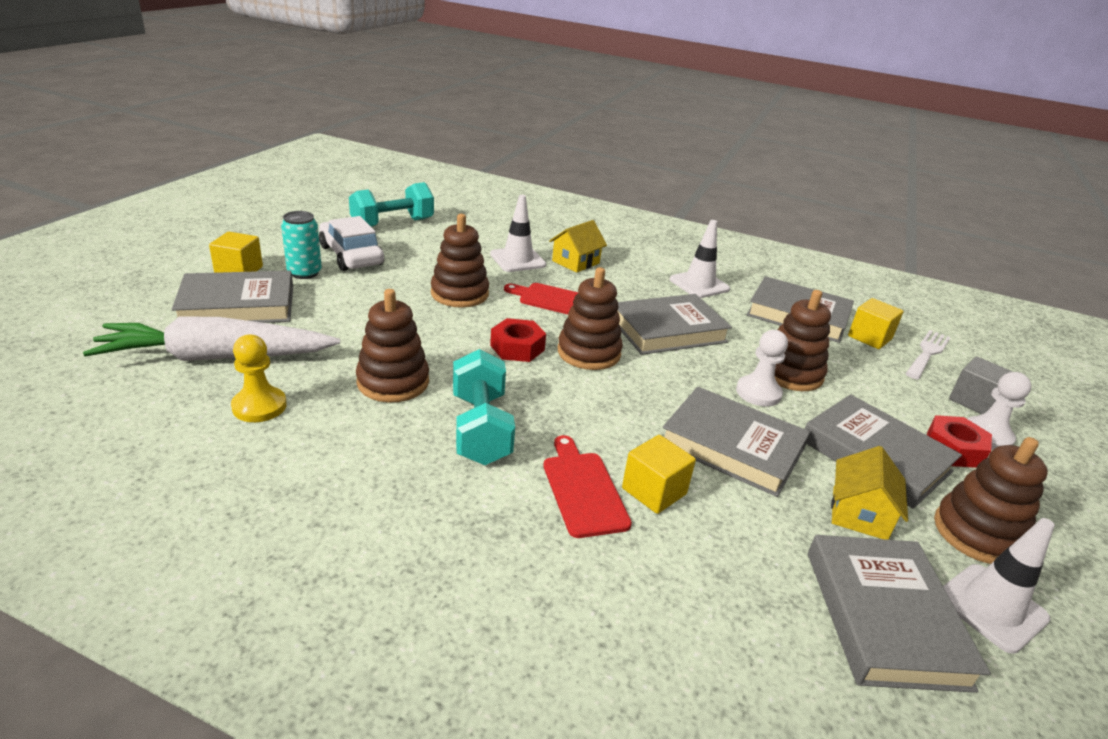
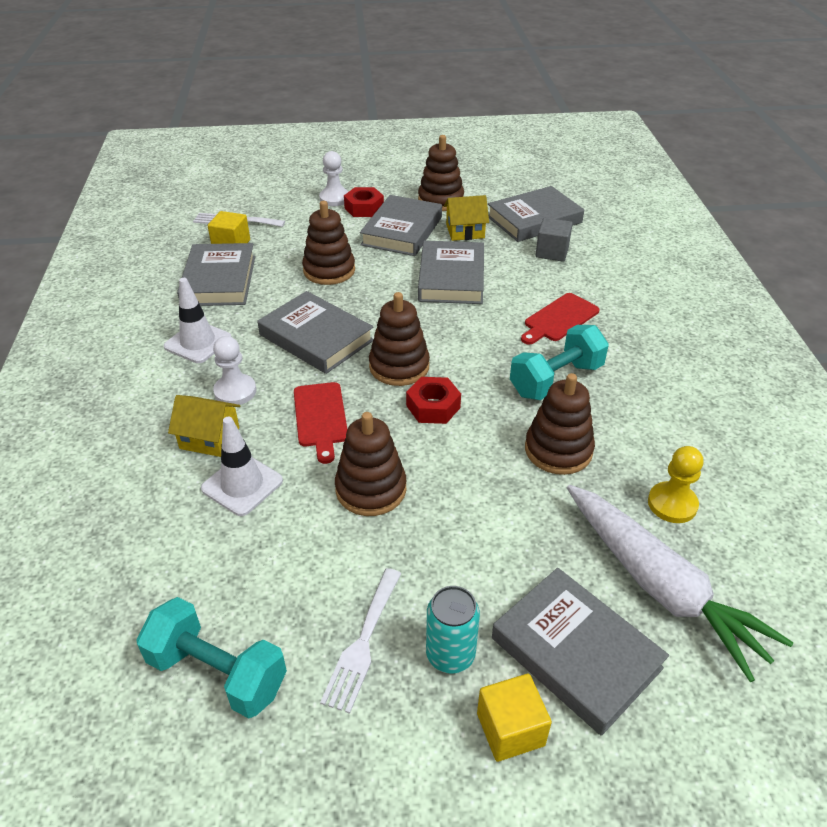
camera: 115 degrees left, 10 degrees up
(351, 255) = (362, 643): white car -> white fork
(654, 491) = (528, 295): yellow cube -> none
(758, 393) = (373, 279): white pawn -> white pawn (235, 391)
(973, 401) = (294, 203): grey cube -> grey cube (552, 252)
(991, 607) = (493, 196): white traffic cone -> none

